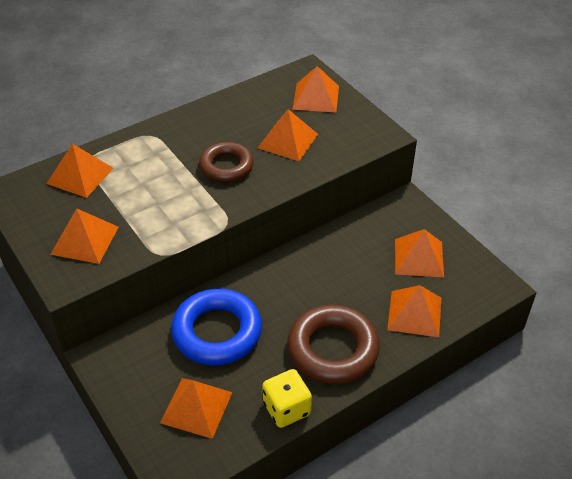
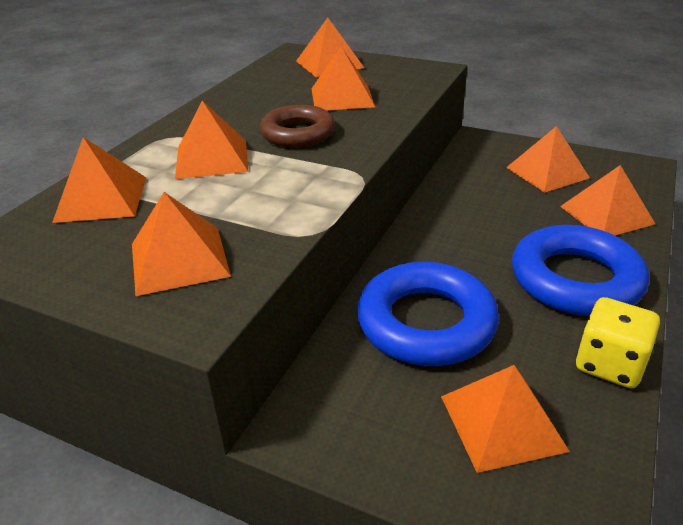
camera: 30 degrees left, 10 degrees down
(159, 167) = (212, 158): none -> orange pyramid
(332, 349) = (575, 279): brown ring -> blue ring

